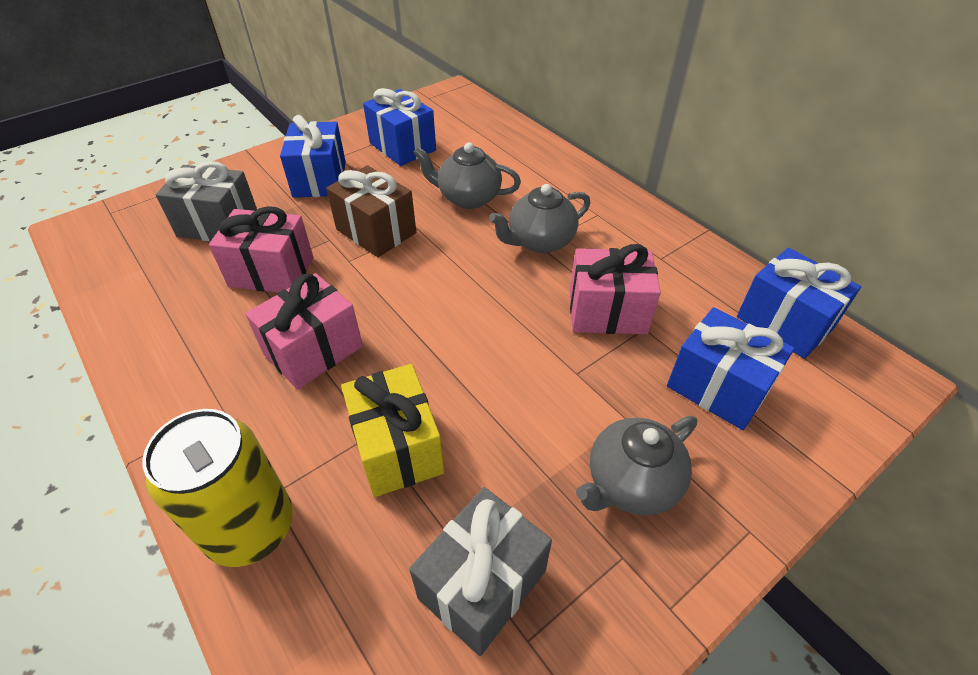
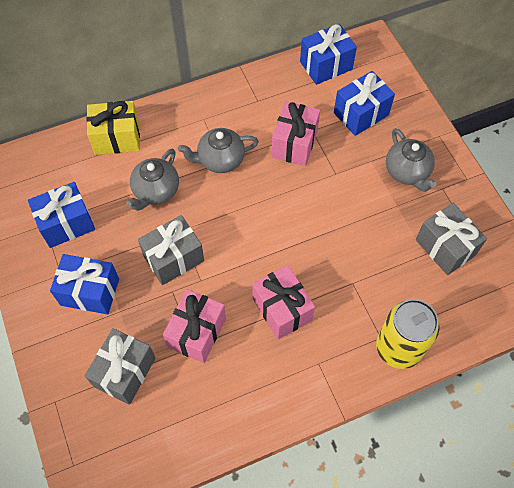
camera: 75 degrees left, 15 degrees up
(376, 231) = (173, 258): brown gift -> grey gift
(397, 448) = (365, 271): yellow gift -> yellow gift (117, 138)
(539, 241) = (220, 160): grey teapot -> grey teapot turned 90 degrees clockwise

